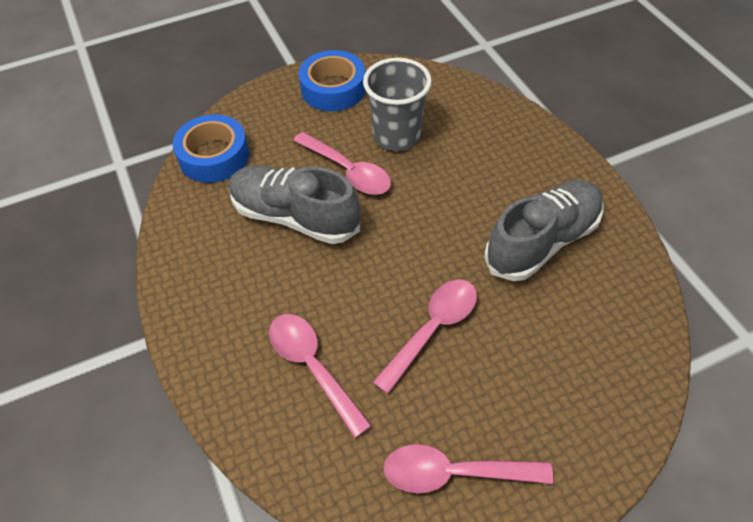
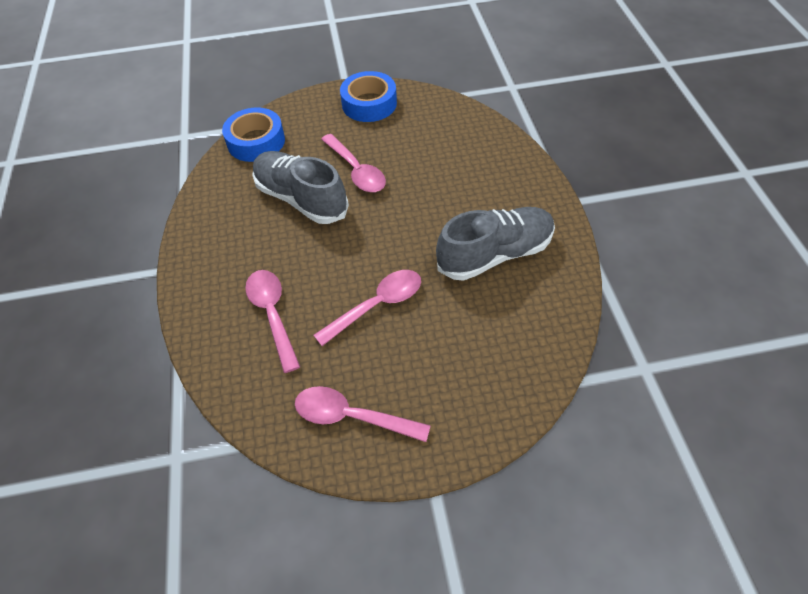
camera: 15 degrees right, 0 degrees up
(397, 136) = (406, 149): grey cup -> none

